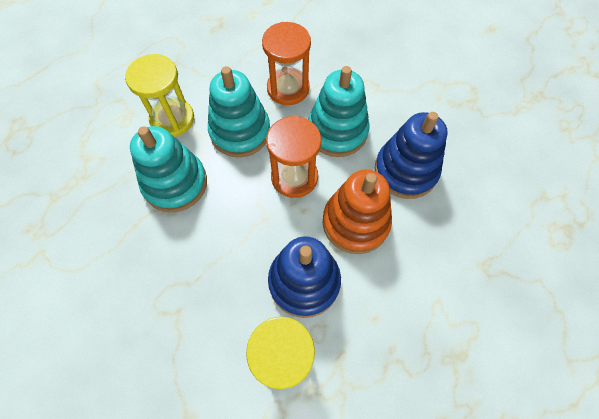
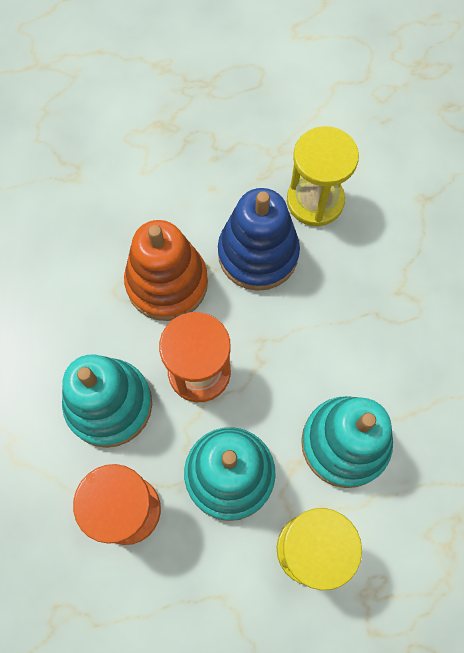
camera: 150 degrees left, 5 degrees up
(405, 171) = (69, 309): blue stacking toy -> none

